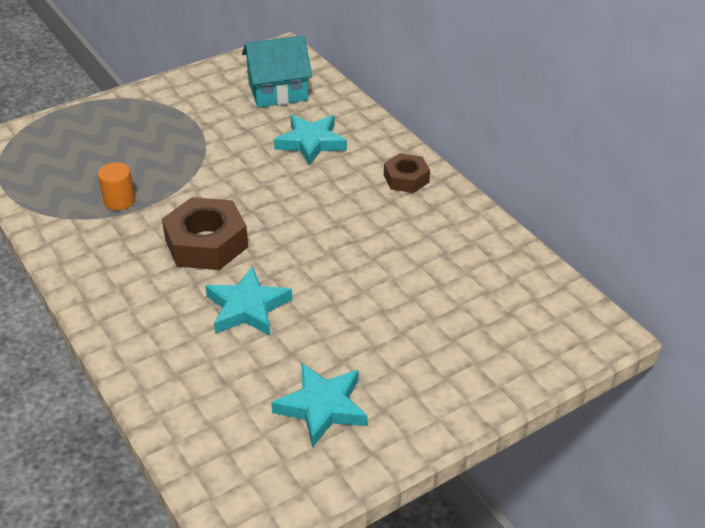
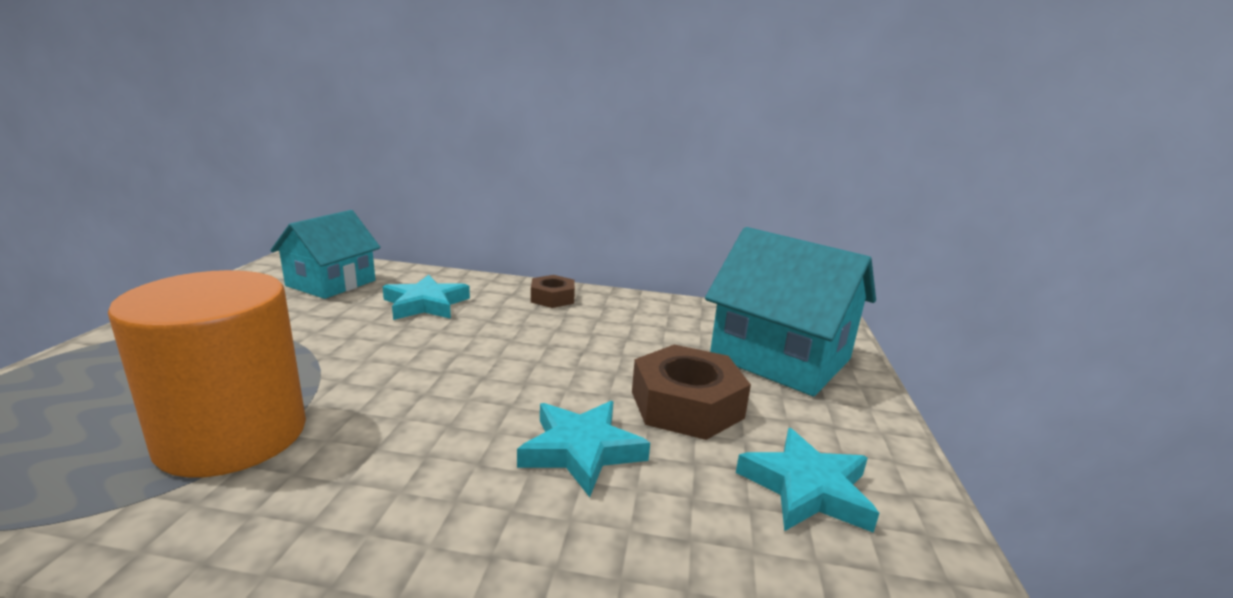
camera: 50 degrees left, 20 degrees down
(119, 201) = (232, 436): orange cylinder -> orange cylinder, size x2.47
(206, 243) = (434, 419): brown nut -> brown nut (686, 404)
(483, 330) = (780, 358): none -> turquoise house

